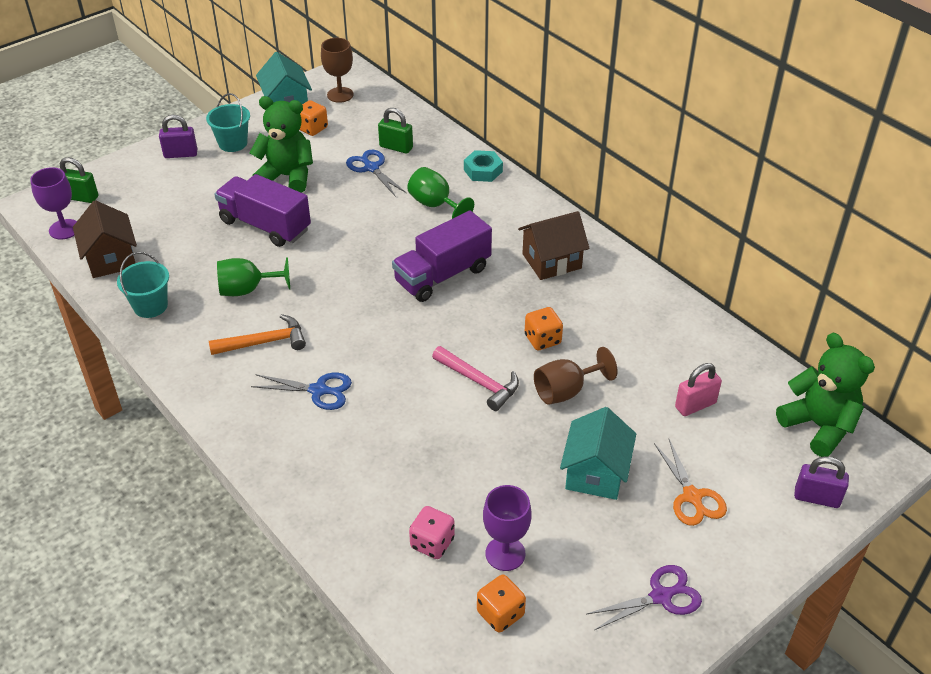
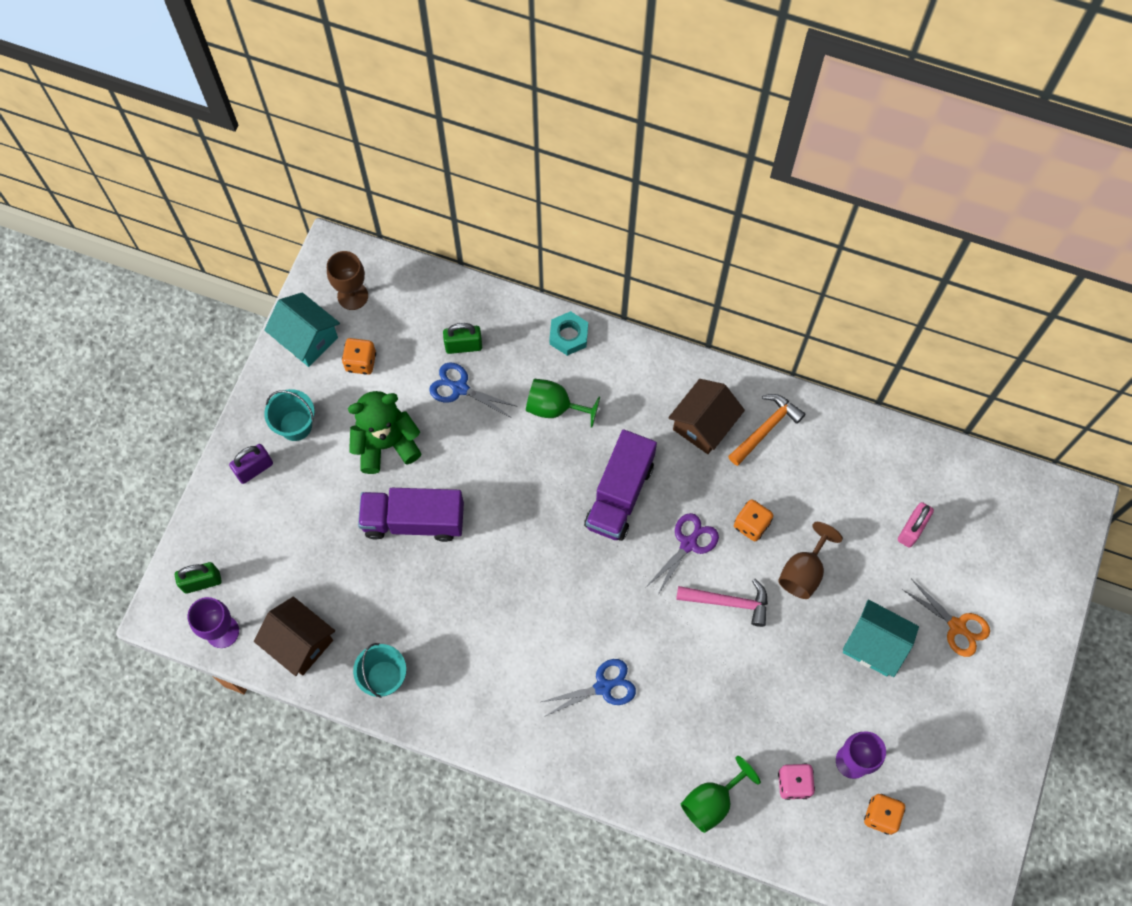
camera: 30 degrees left, 25 degrees up
(247, 290) = (457, 609): green goblet -> green goblet (712, 802)
(264, 342) = (518, 661): orange hammer -> orange hammer (766, 428)
(595, 473) = (874, 645): turquoise house -> turquoise house turned 45 degrees counterclockwise
(661, 596) = (983, 733): purple scissors -> purple scissors (688, 544)
(816, 498) = (1045, 575): purple padlock -> none
(818, 426) = (1014, 499): green teddy bear -> none

